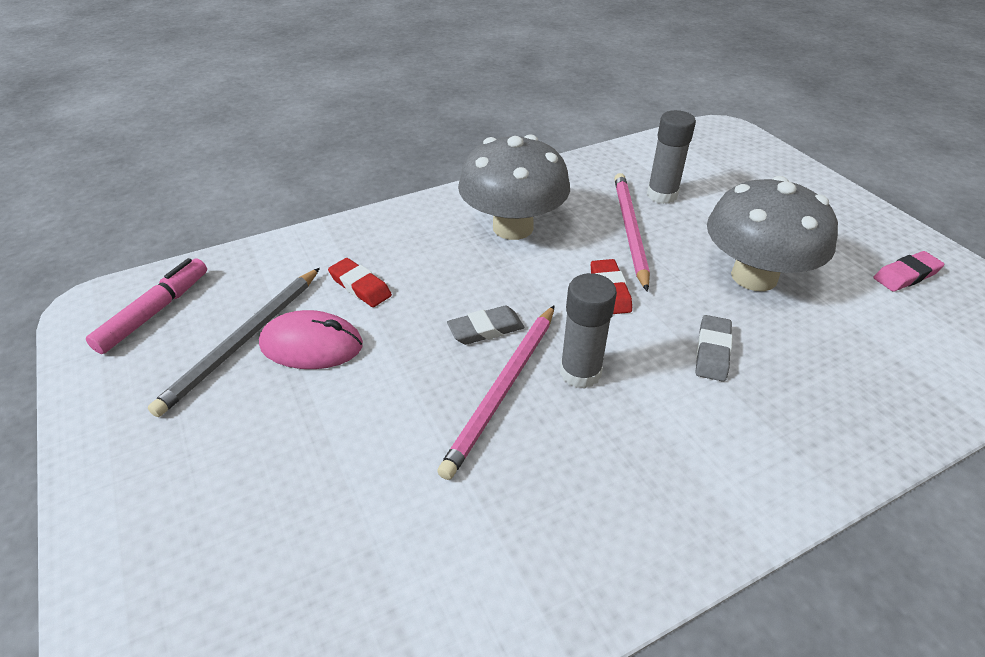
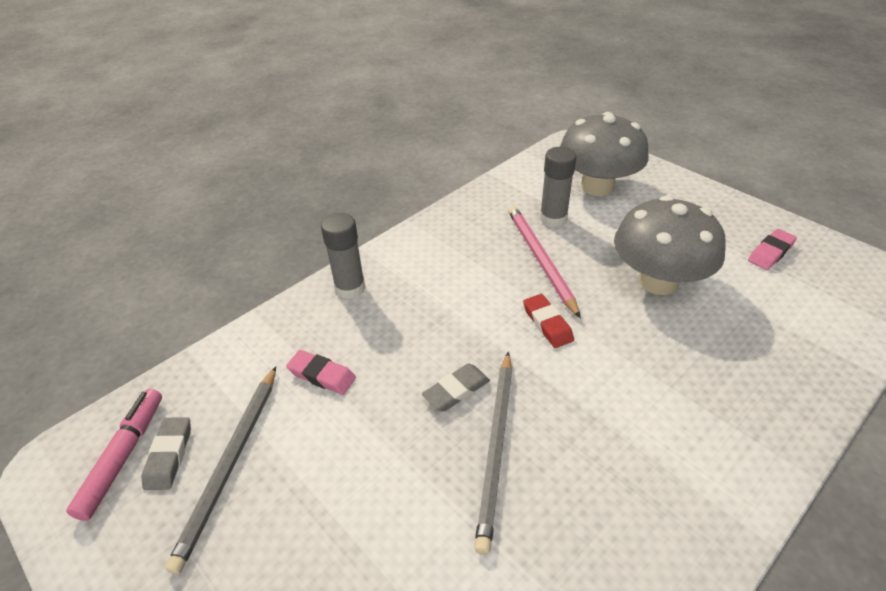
camera: 15 degrees left, 0 degrees up
(311, 345) = (300, 450): pink mouse -> none
(360, 286) = (322, 375): red eraser -> pink eraser
(503, 389) = (496, 447): pink pencil -> grey pencil
(513, 227) = (438, 279): grey mushroom -> grey mushroom (597, 186)
(580, 372) = (555, 412): grey glue stick -> grey glue stick (350, 288)
(712, 351) = (653, 362): grey eraser -> grey eraser (169, 456)

